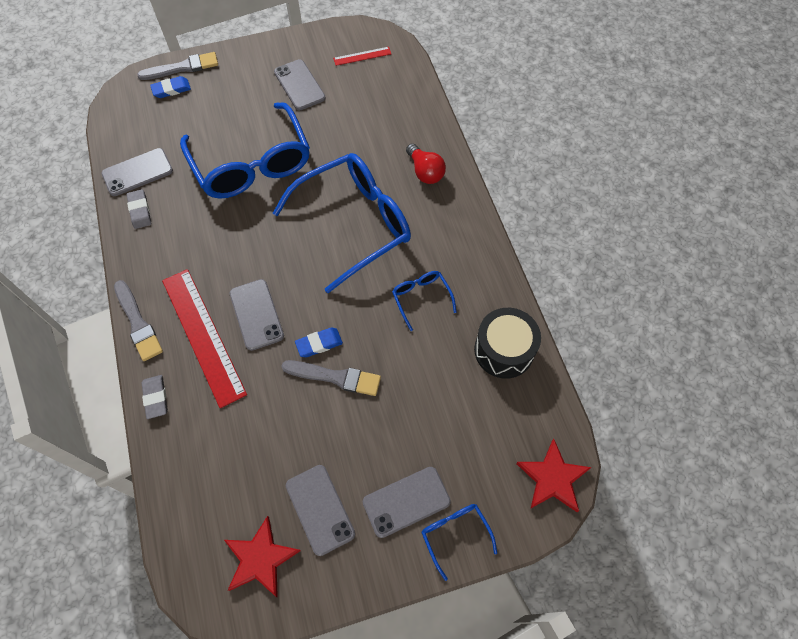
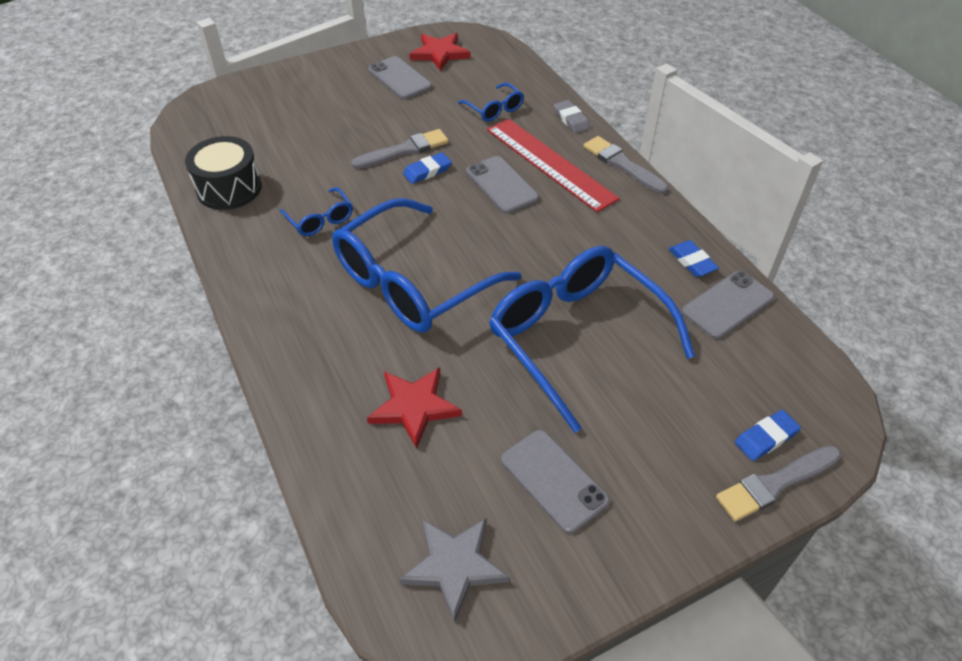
camera: 170 degrees right, 15 degrees down
(140, 211) = (692, 261): grey eraser -> blue eraser
(335, 377) = (404, 150): grey brush -> grey brush turned 150 degrees clockwise
(362, 56) = (454, 566): red ruler -> grey star
(406, 501) = (327, 89): grey phone -> none
(425, 172) = (320, 361): red light bulb -> none
(455, 535) = (286, 78): blue glasses -> blue glasses (494, 109)
(553, 478) = (197, 113): red star -> red star (414, 407)

